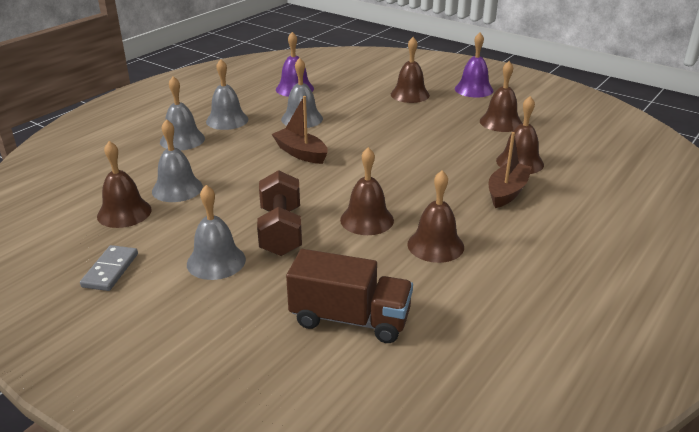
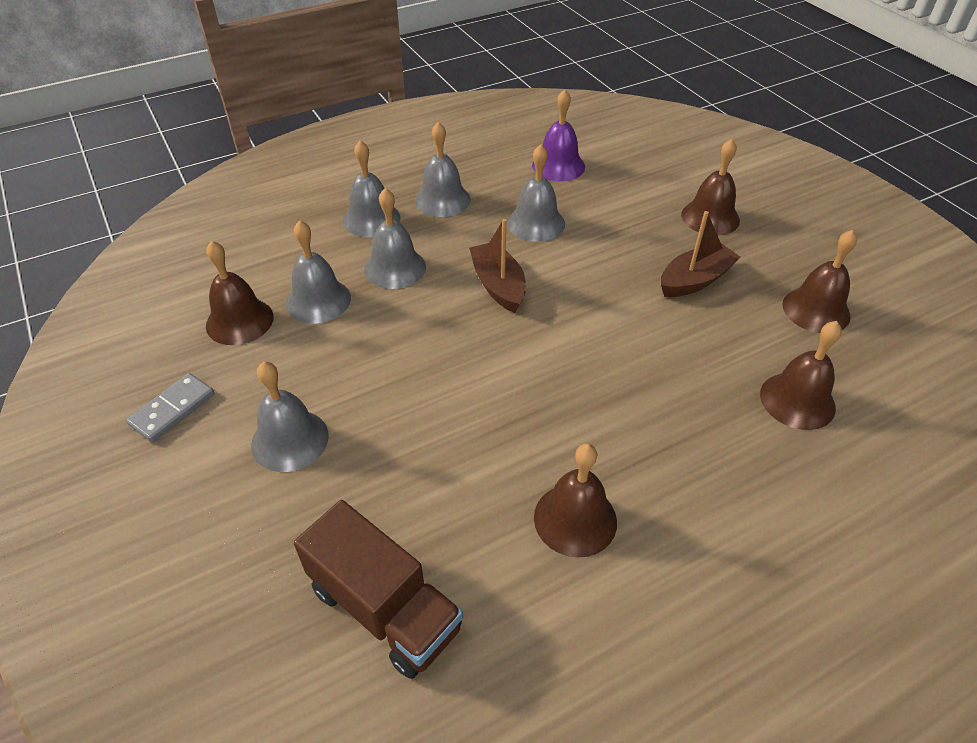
camera: 25 degrees right, 15 degrees up
(221, 160) = (395, 268): none -> grey bell
(281, 231) = (393, 416): brown dumbbell -> none
(367, 220) = (511, 436): brown bell -> none
(473, 89) = (813, 232): purple bell -> none
(507, 192) = (741, 454): brown boat -> brown boat (695, 280)

